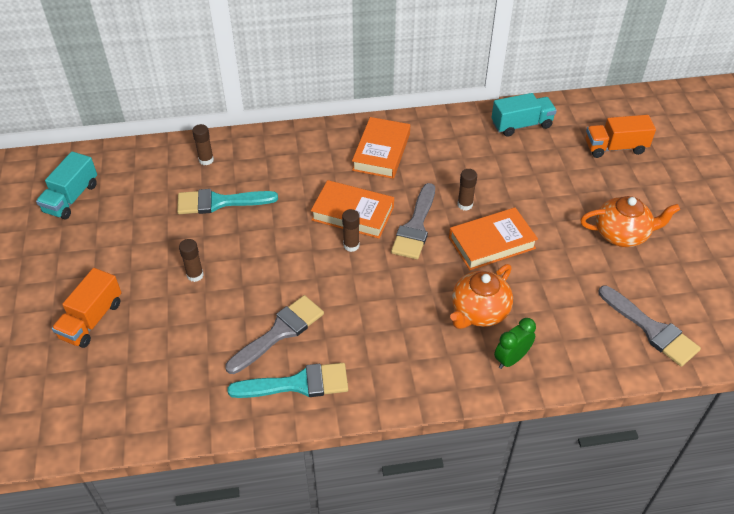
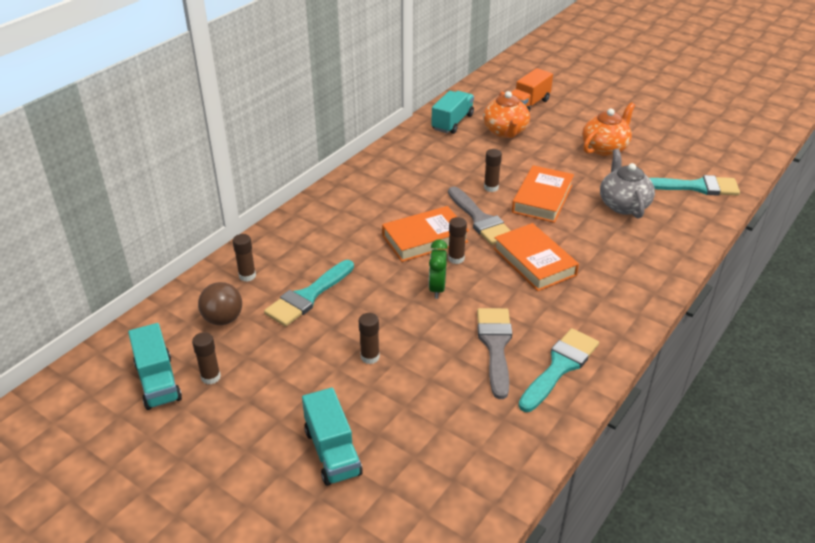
camera: 45 degrees left, 10 degrees down
(92, 320) = (332, 452): orange truck -> turquoise truck
(98, 217) = (211, 377): none -> brown glue stick
(154, 182) = (223, 319): none -> brown ball
(381, 152) = (383, 190): orange book -> orange book (534, 262)
(479, 312) = (597, 242): orange teapot -> orange teapot (505, 132)
(511, 359) = (655, 254): green clock -> green clock (437, 288)
(553, 296) = (623, 204): none -> grey teapot
(651, 329) = (696, 187): grey brush -> turquoise brush

